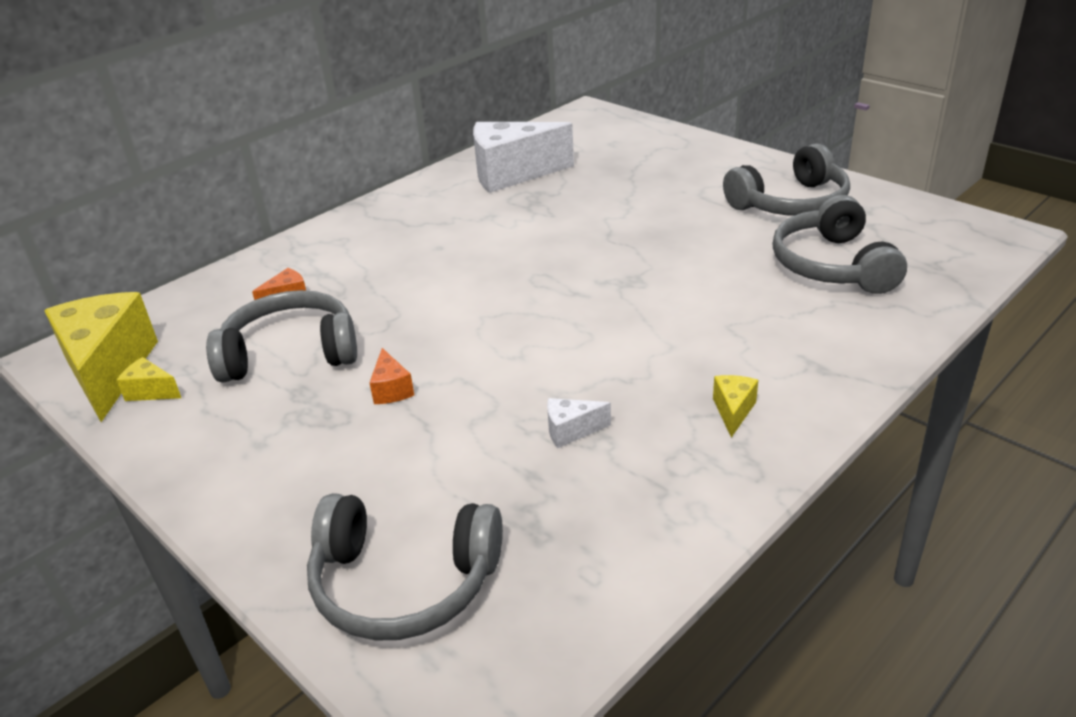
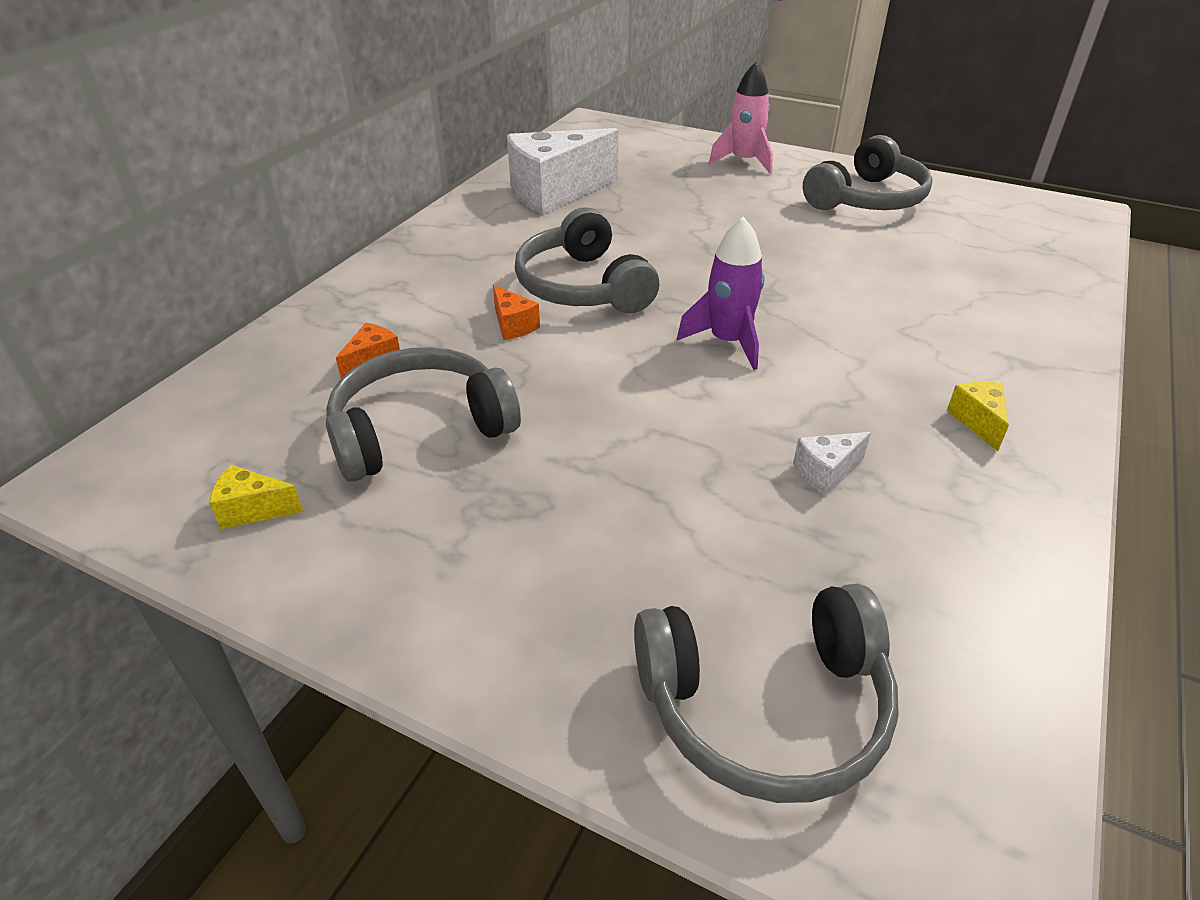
camera: 20 degrees left, 5 degrees up
(109, 370) = (172, 490): yellow cheese -> none
(391, 390) = (581, 456): orange cheese -> orange cheese (513, 325)
(567, 317) = (728, 342): none -> purple rocket
(699, 158) = (744, 162): none -> pink rocket
(832, 265) = (954, 257): grey headphones -> grey headphones (582, 287)

